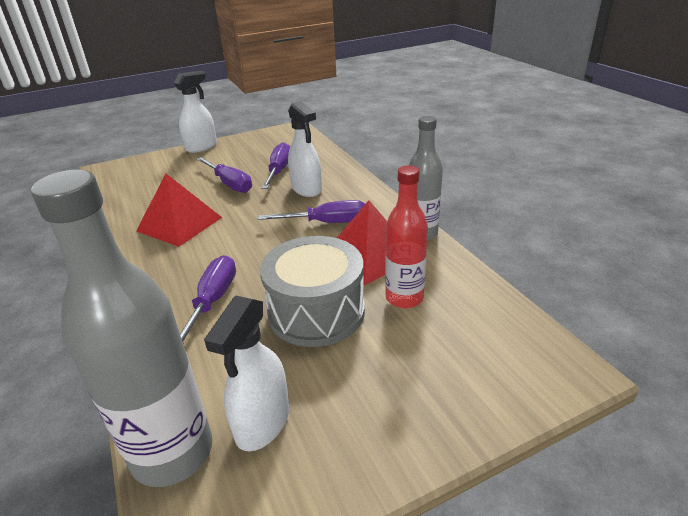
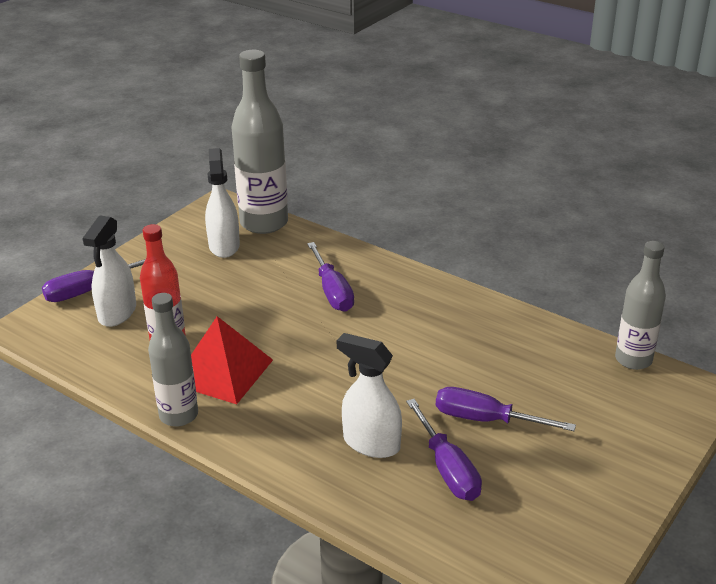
camera: 150 degrees right, 0 degrees up
(103, 189) = (633, 360): none -> grey bottle
(179, 224) = (464, 345): red pyramid -> none
(201, 147) = (644, 486): white spray bottle -> white spray bottle (117, 313)
(316, 312) = (237, 309): grey drum -> none
(326, 223) = (298, 397): purple screwdriver -> purple screwdriver (89, 290)

